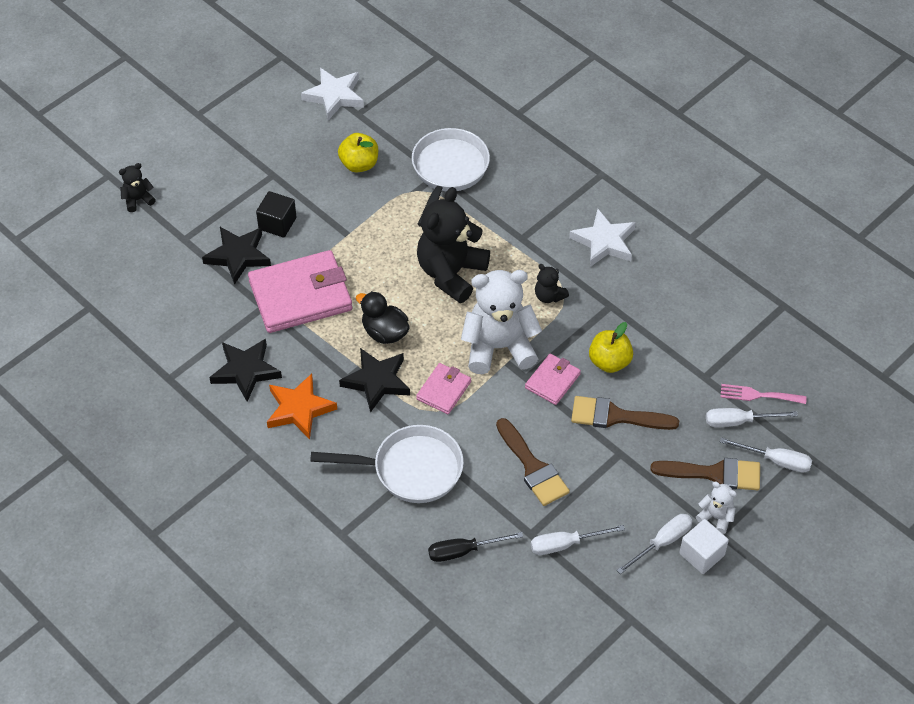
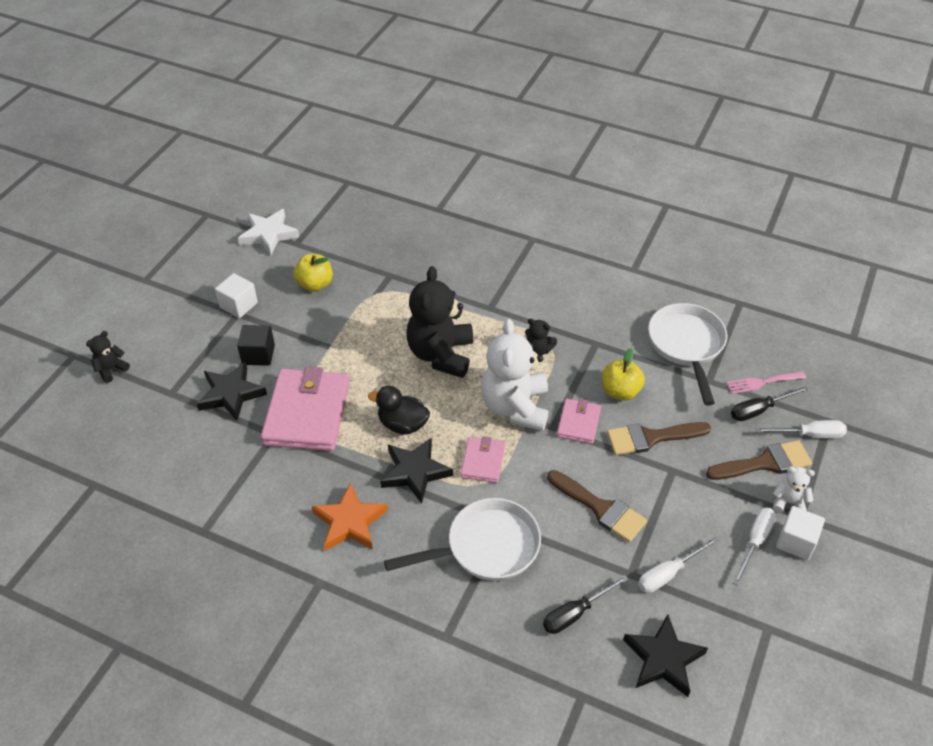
camera: 20 degrees left, 5 degrees down
(245, 371) = (280, 501): black star -> black star (663, 659)
(277, 166) = (238, 305): none -> white cube
(300, 295) = (307, 413): pink wallet -> pink wallet turned 45 degrees counterclockwise
(448, 171) = (398, 270): white pan -> white pan (687, 346)
(499, 347) = (515, 407): white teddy bear -> white teddy bear turned 60 degrees counterclockwise
(604, 242) = (563, 292): white star -> none
(738, 421) = (759, 410): white screwdriver -> black screwdriver

